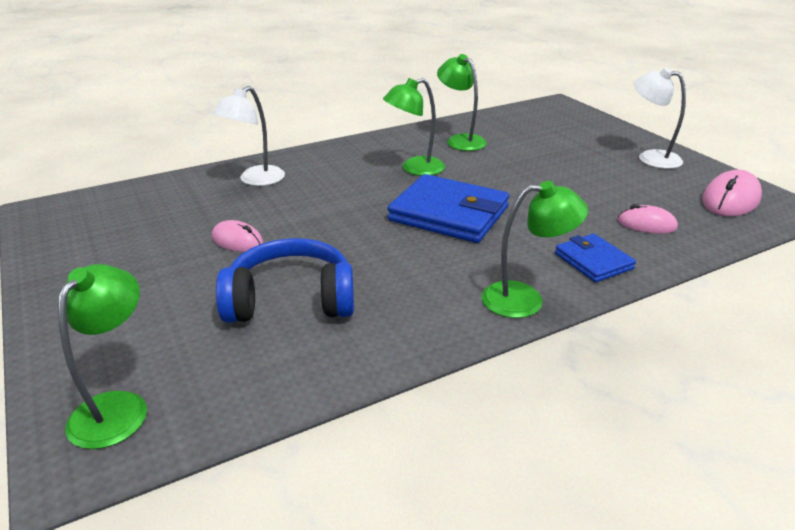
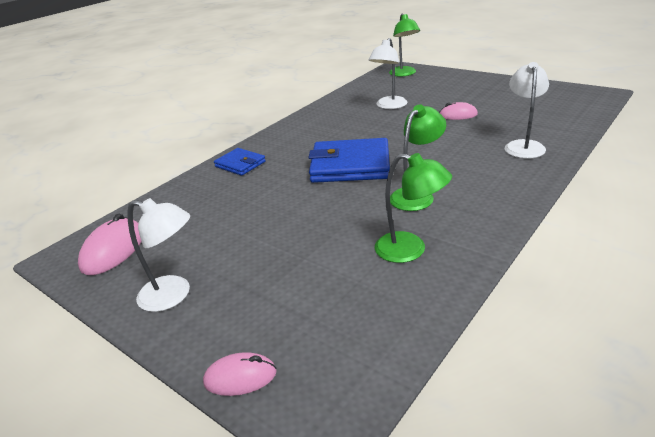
camera: 160 degrees right, 0 degrees up
(291, 300) = (389, 106): blue headphones -> white lamp
(525, 299) = (275, 136): green lamp -> none
(646, 224) = (200, 200): pink mouse -> pink mouse (240, 377)

